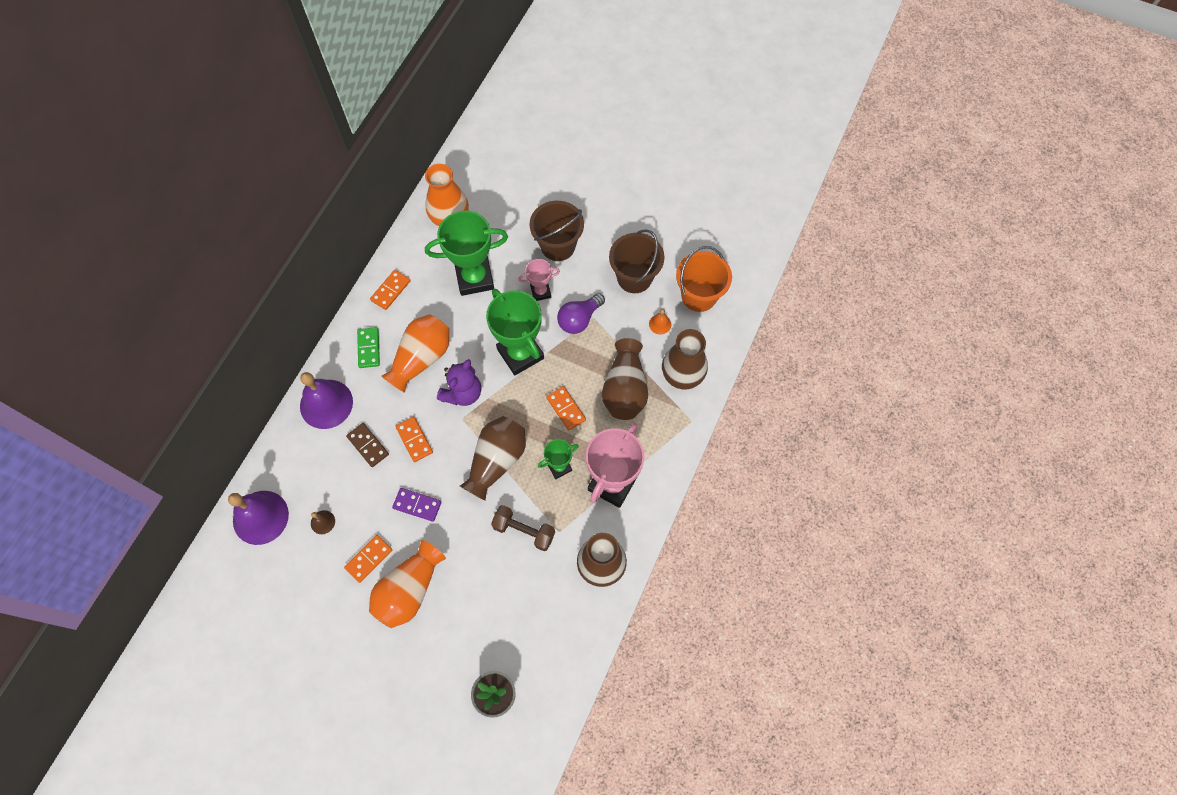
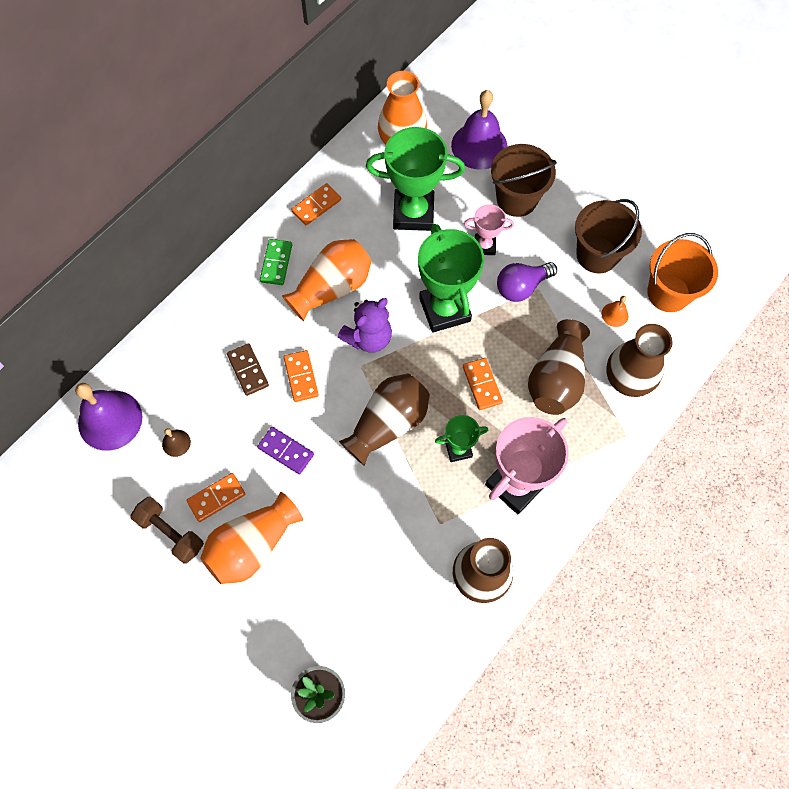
camera: 15 degrees right, 0 degrees up
(326, 404) = (214, 313): purple bell -> purple bell (479, 145)
(524, 531) = (400, 512): brown dumbbell -> brown dumbbell (171, 533)

